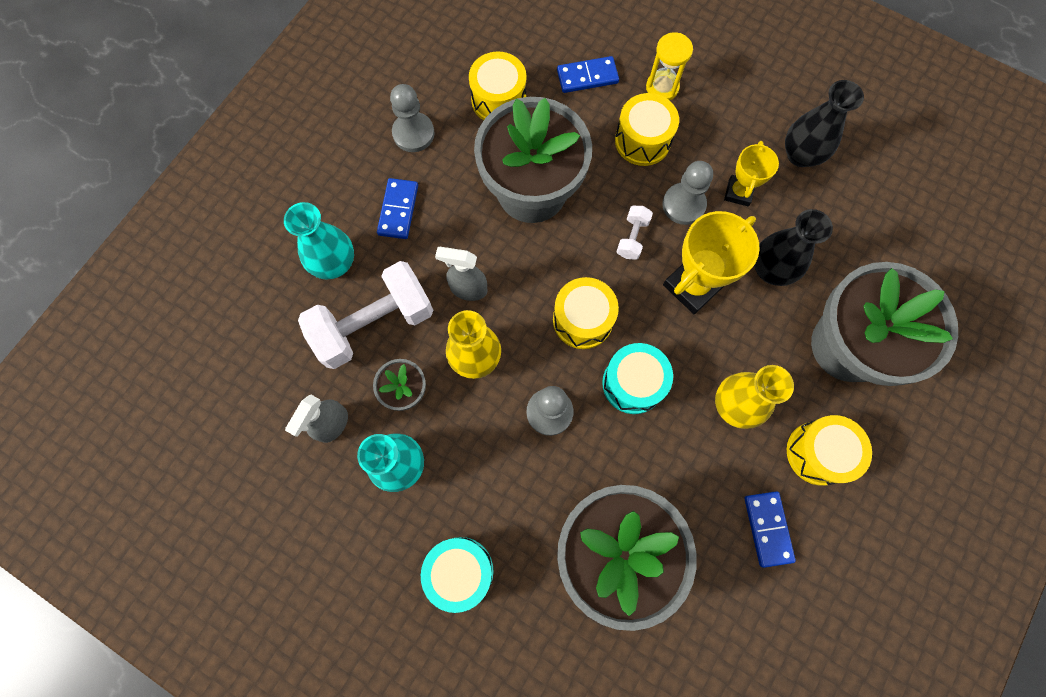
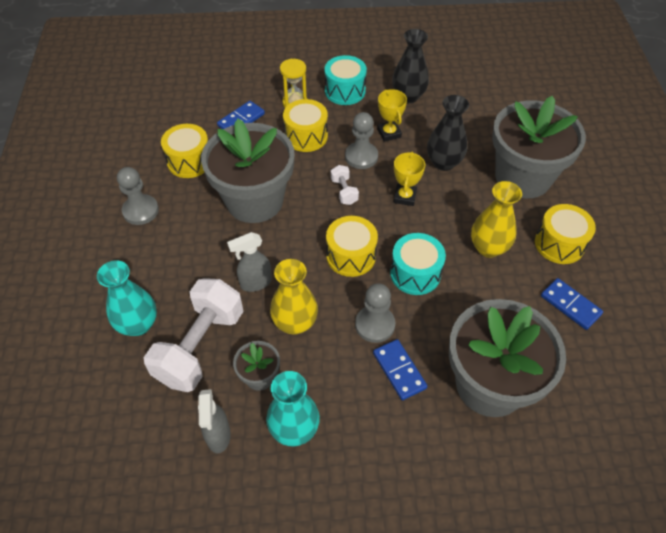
camera: 35 degrees left, 20 degrees down
(398, 210) = (164, 263): blue domino -> blue domino (399, 370)
(460, 571) = (397, 473): turquoise drum -> turquoise drum (345, 91)
(692, 286) = (405, 197): yellow trophy -> yellow trophy, size x0.60

